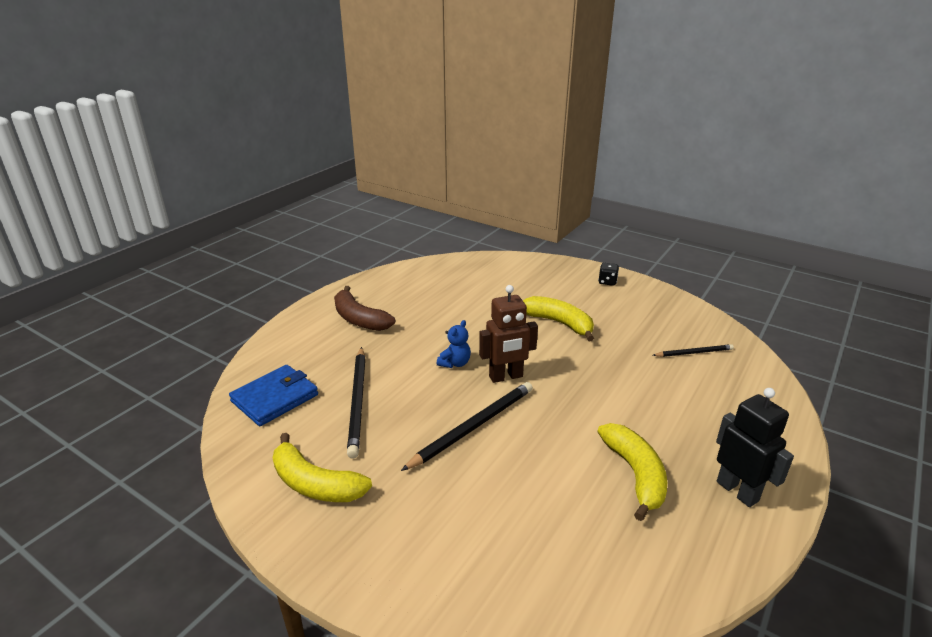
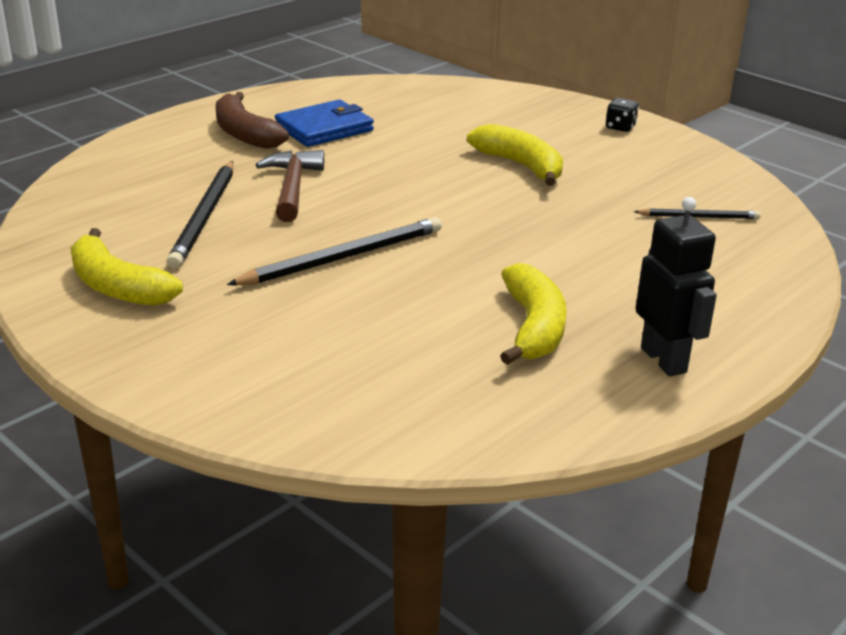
camera: 10 degrees right, 0 degrees up
(275, 398) = (101, 202): blue wallet -> blue wallet (324, 128)
(411, 364) = (292, 187): none -> brown hammer
(455, 363) = (351, 192): blue teddy bear -> none
(506, 377) = (414, 213): brown robot -> none

